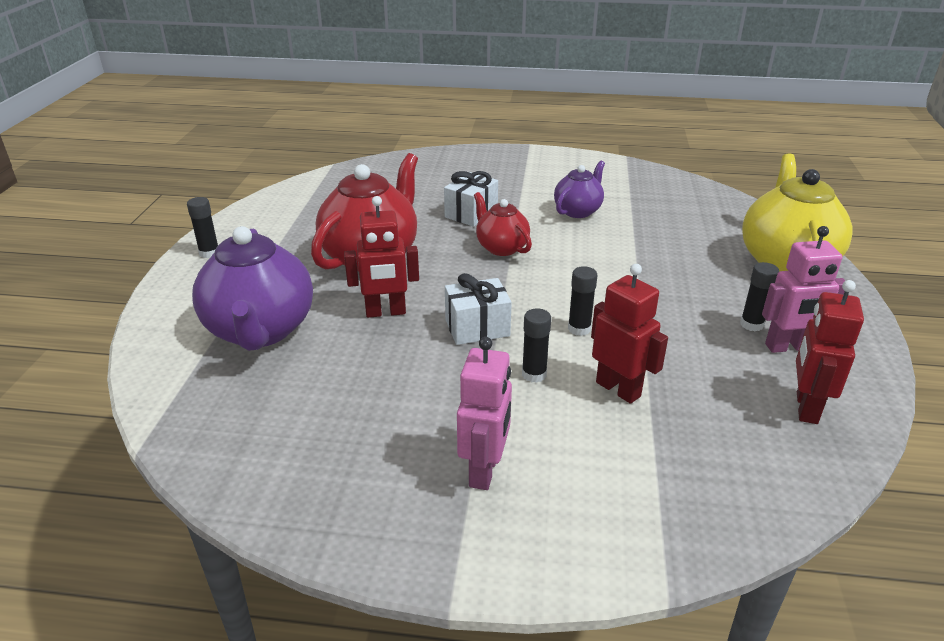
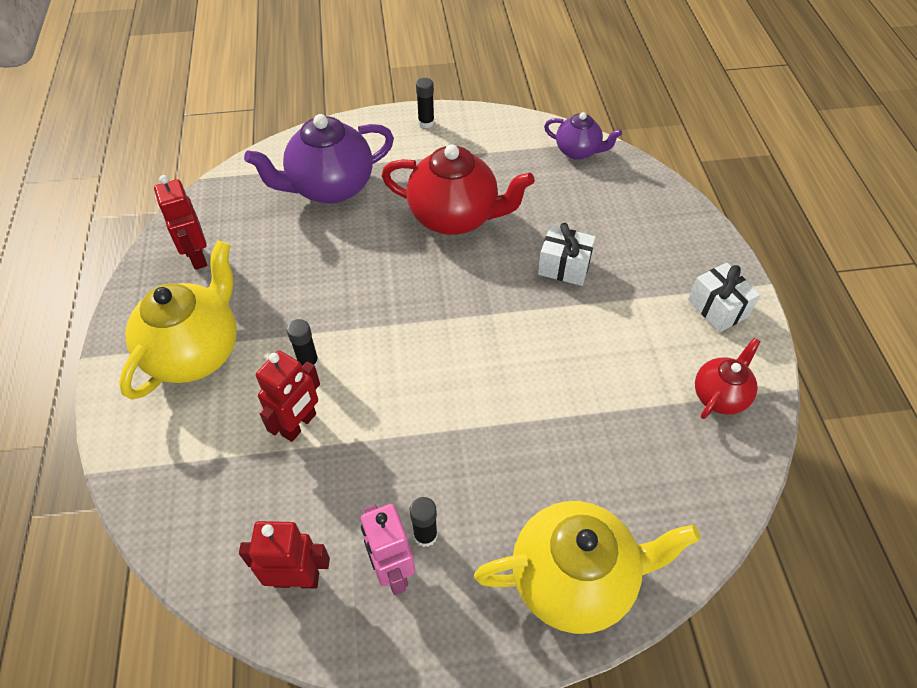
camera: 75 degrees right, 20 degrees up
(385, 312) = (372, 249): red robot -> red robot (197, 257)
(477, 328) = (364, 313): white gift -> white gift (717, 308)
(484, 470) = (196, 352): pink robot -> yellow teapot
(501, 247) = (504, 304): red teapot -> red teapot (720, 395)
(578, 211) = (611, 356): purple teapot -> purple teapot (578, 151)
(579, 329) = (381, 386): black glue stick -> none

